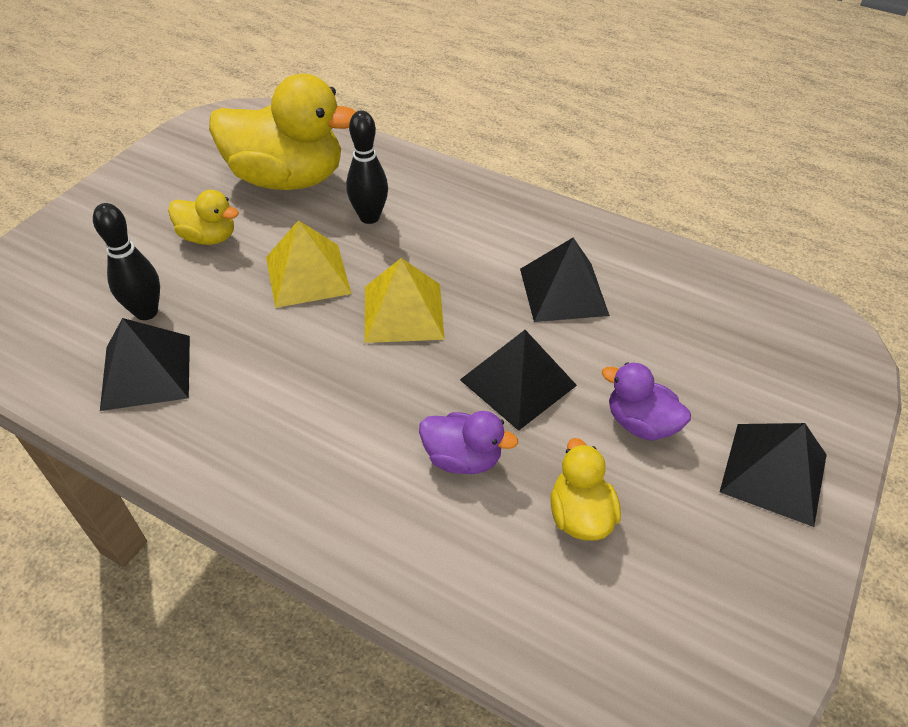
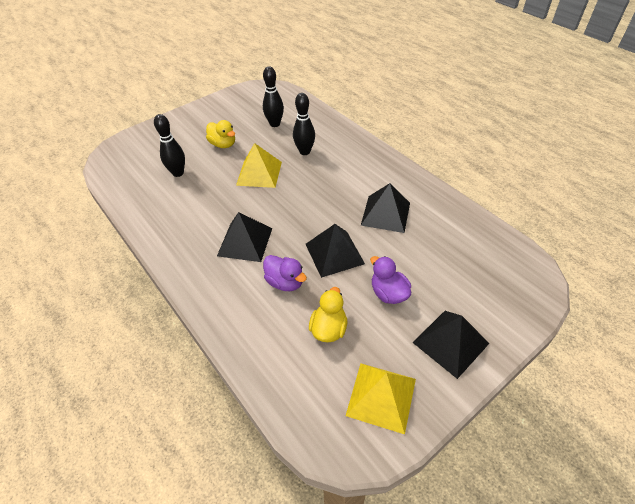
camera: 25 degrees right, 0 degrees up
(146, 372) = (164, 200): black pyramid -> black pyramid (245, 242)
(287, 179) = (275, 124): yellow duck -> black bowling pin
(403, 312) = (295, 203): yellow pyramid -> yellow pyramid (381, 397)

